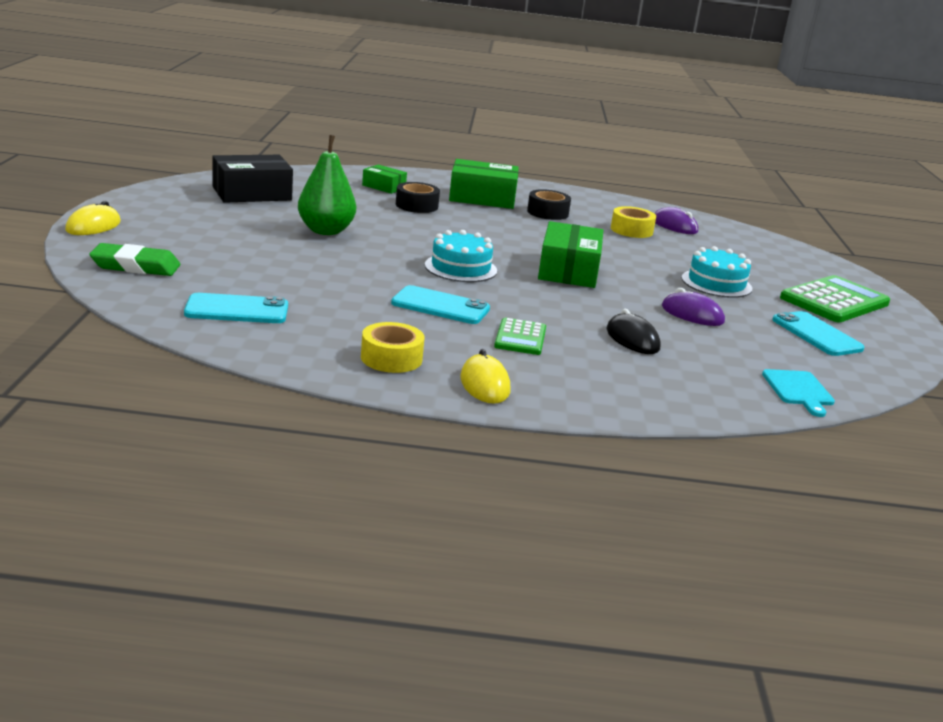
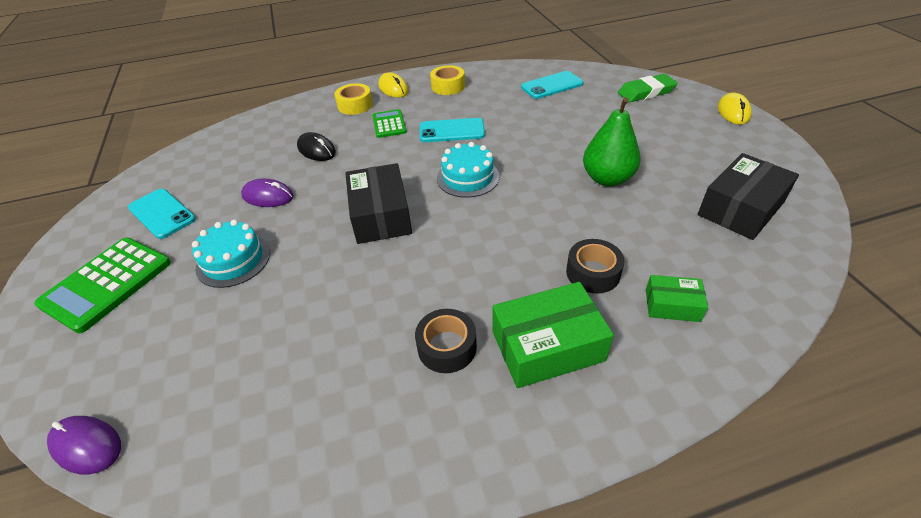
camera: 165 degrees right, 20 degrees up
(568, 270) = (381, 215): green box -> black box
(631, 230) = (326, 352): yellow tape -> yellow tape (355, 105)
(674, 226) = (261, 410): purple mouse -> purple mouse (87, 446)
(799, 390) = (209, 146): turquoise cutting board -> none

